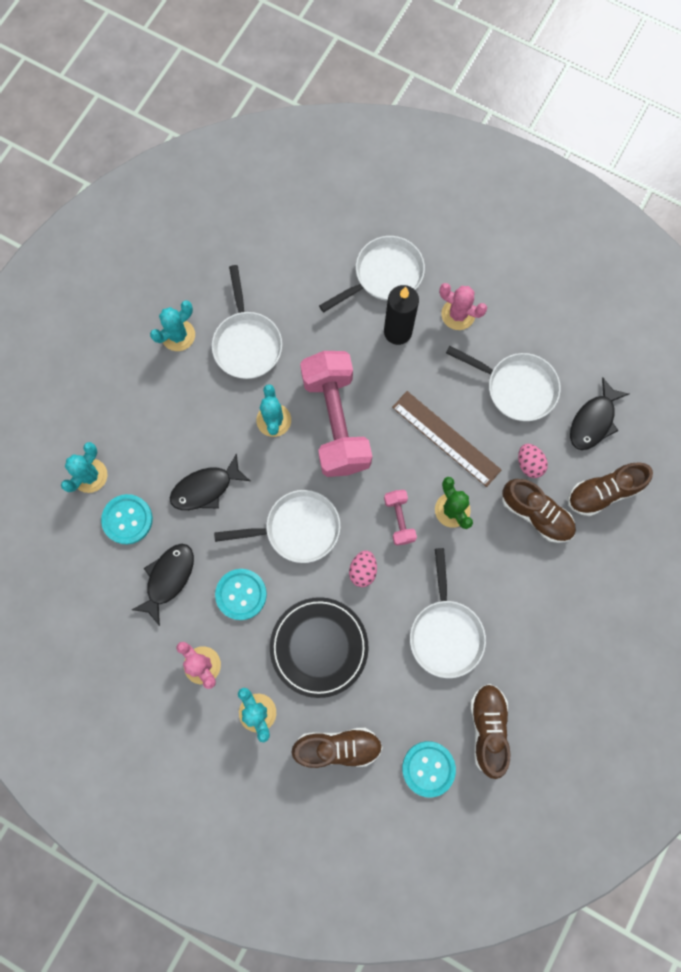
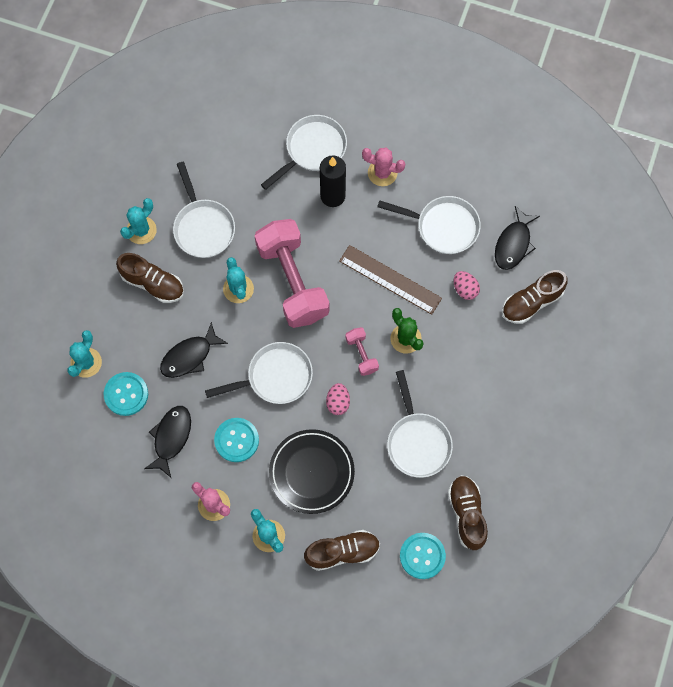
camera: 10 degrees left, 5 degrees down
(536, 514) = (477, 330): brown shoe -> brown shoe (153, 283)

